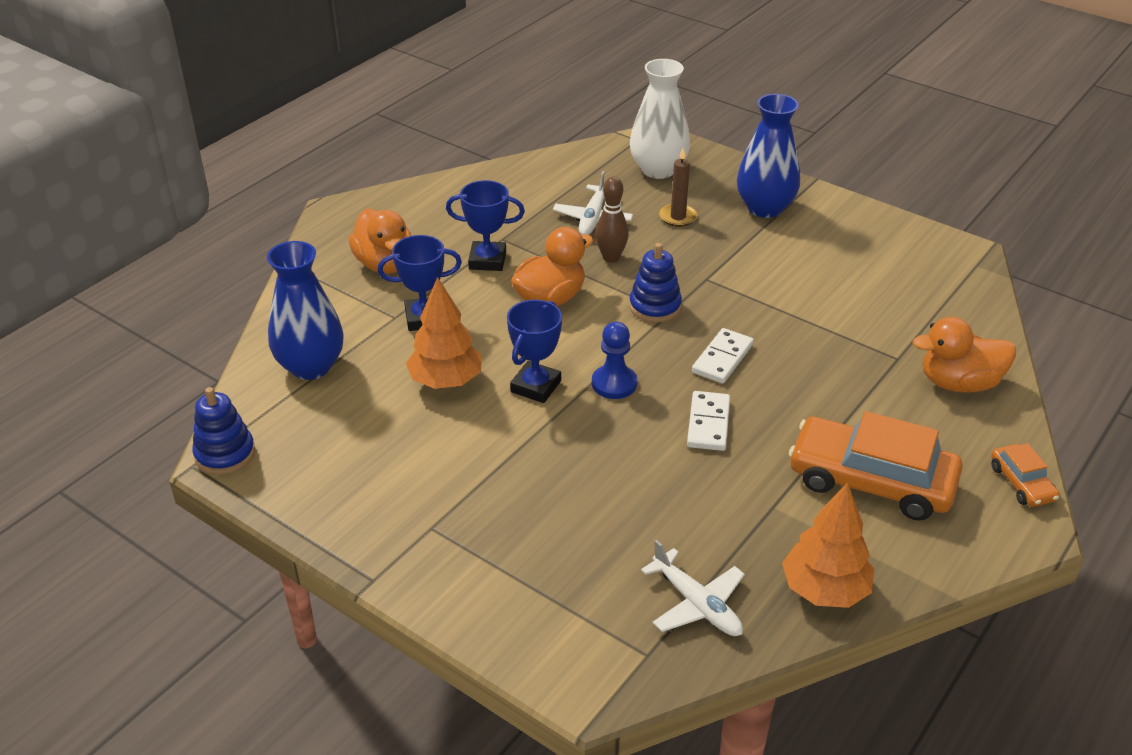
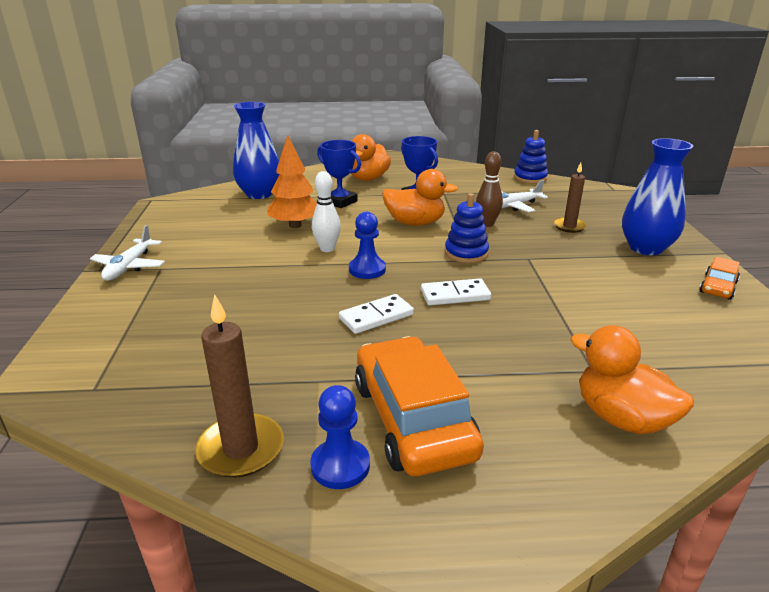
camera: 50 degrees right, 10 degrees down
(225, 454) = (167, 202): blue stacking toy -> blue stacking toy (530, 178)
(536, 386) = (327, 249): blue trophy -> white bowling pin
(658, 170) = (600, 204): white vase -> none
(696, 604) = (168, 388): white plane -> white plane (129, 266)
(825, 590) = (241, 449): orange tree -> brown candle
(890, 545) = (340, 465): none -> blue pawn
(1021, 483) = (544, 526): orange car -> orange car (718, 287)

